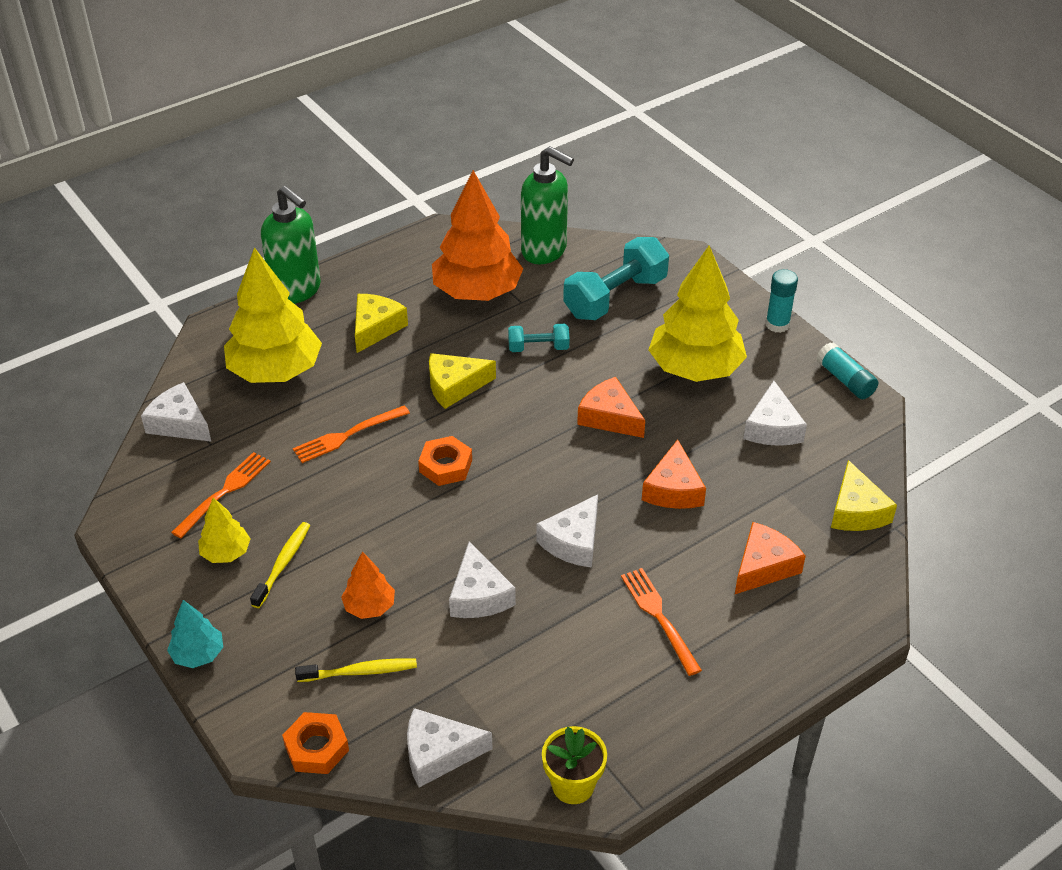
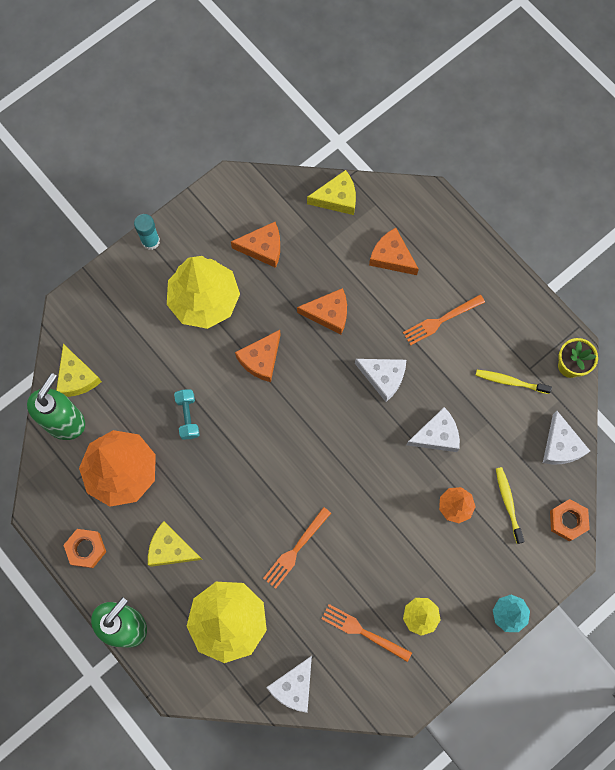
camera: 95 degrees left, 30 degrees up
(283, 564) = (425, 573): yellow toothbrush -> yellow toothbrush (510, 381)
(348, 435) = (296, 549): orange fork -> orange fork turned 75 degrees clockwise
(445, 466) = (321, 472): orange nut -> orange nut (86, 549)
(454, 386) = (236, 476): yellow cheese -> yellow cheese (77, 377)
(615, 297) = (123, 361): turquoise dumbbell -> none
(772, 428) = (263, 248): white cheese -> orange cheese
(845, 380) = (210, 197): turquoise glue stick -> none

